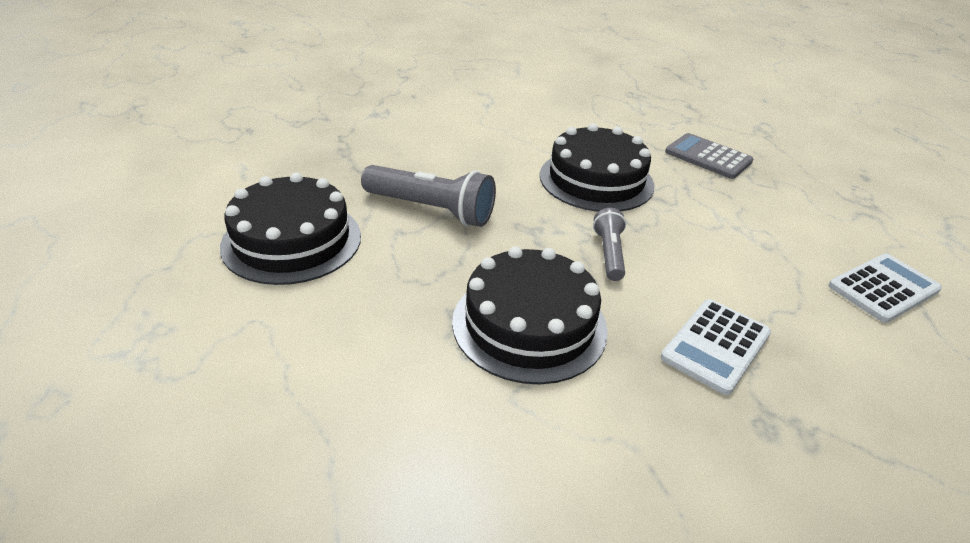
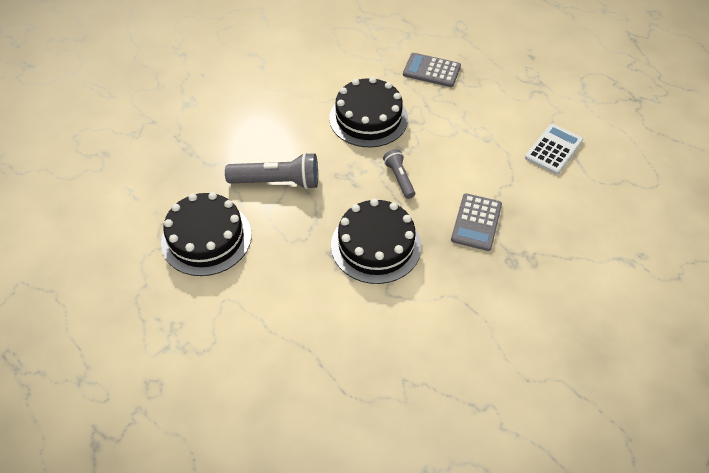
camera: 20 degrees left, 15 degrees up
(715, 346) = (476, 222): white calculator -> grey calculator

